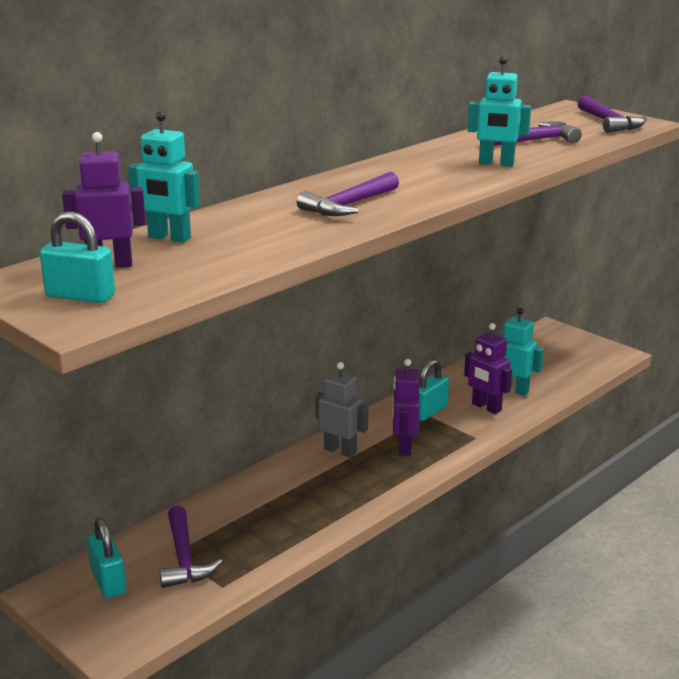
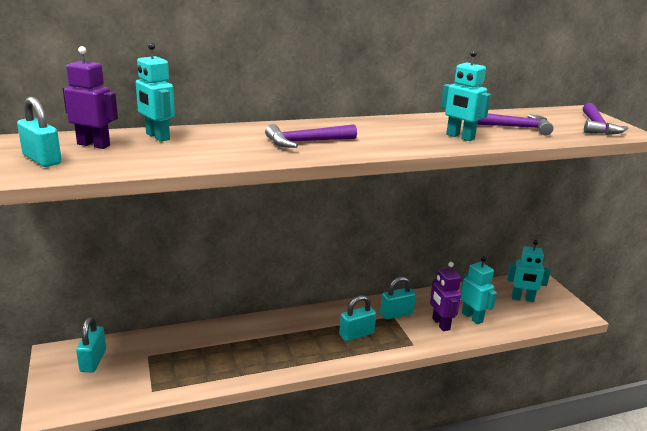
camera: 25 degrees right, 0 degrees up
(184, 558) = (148, 362): purple hammer -> none
(340, 450) = (311, 322): grey robot -> none
(404, 447) = (356, 334): purple robot -> turquoise padlock
(549, 354) = (522, 299): none -> turquoise robot

